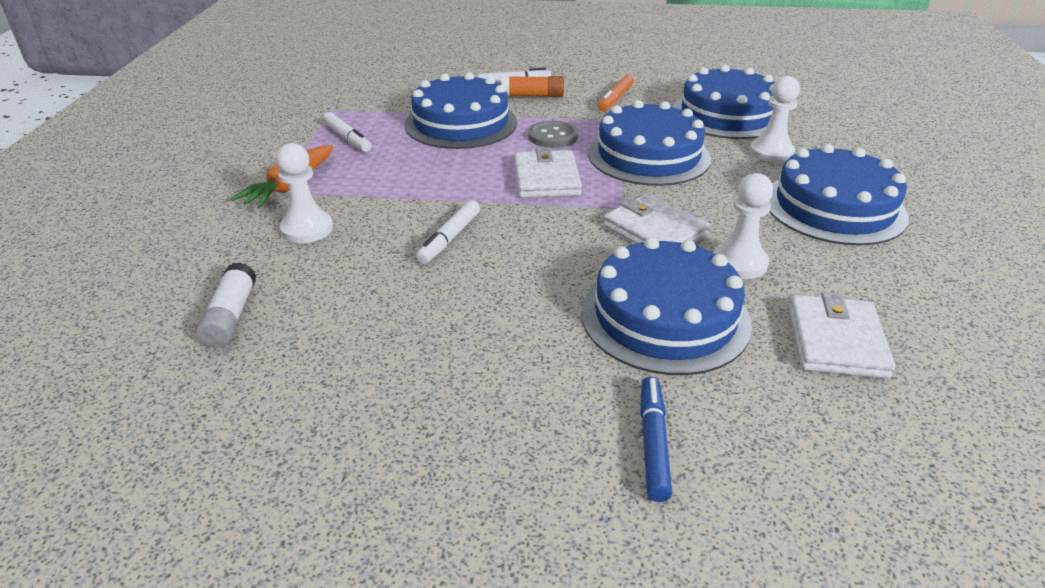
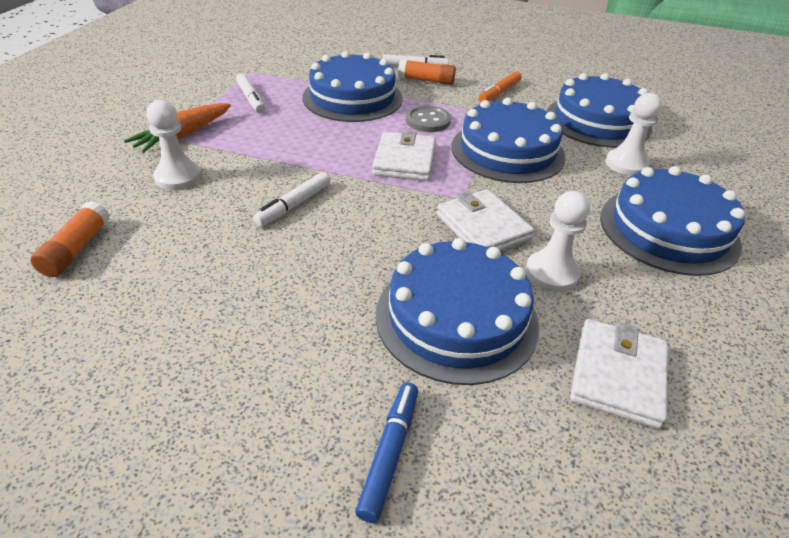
camera: 10 degrees right, 5 degrees up
(231, 316) = (77, 249): white glue stick -> orange glue stick

